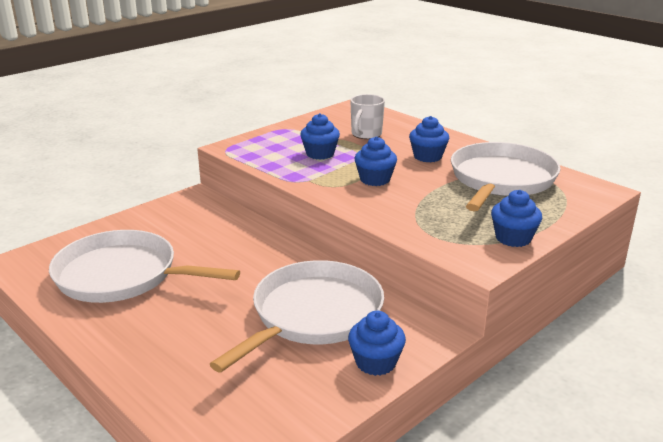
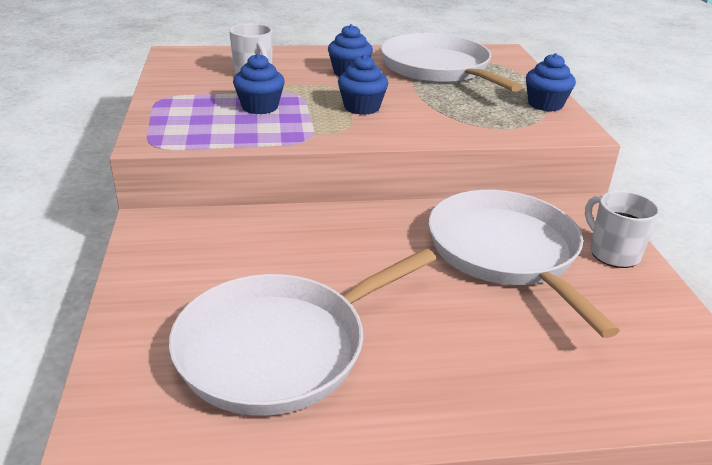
camera: 55 degrees left, 5 degrees up
(375, 362) = (613, 253): blue cupcake -> white mug

